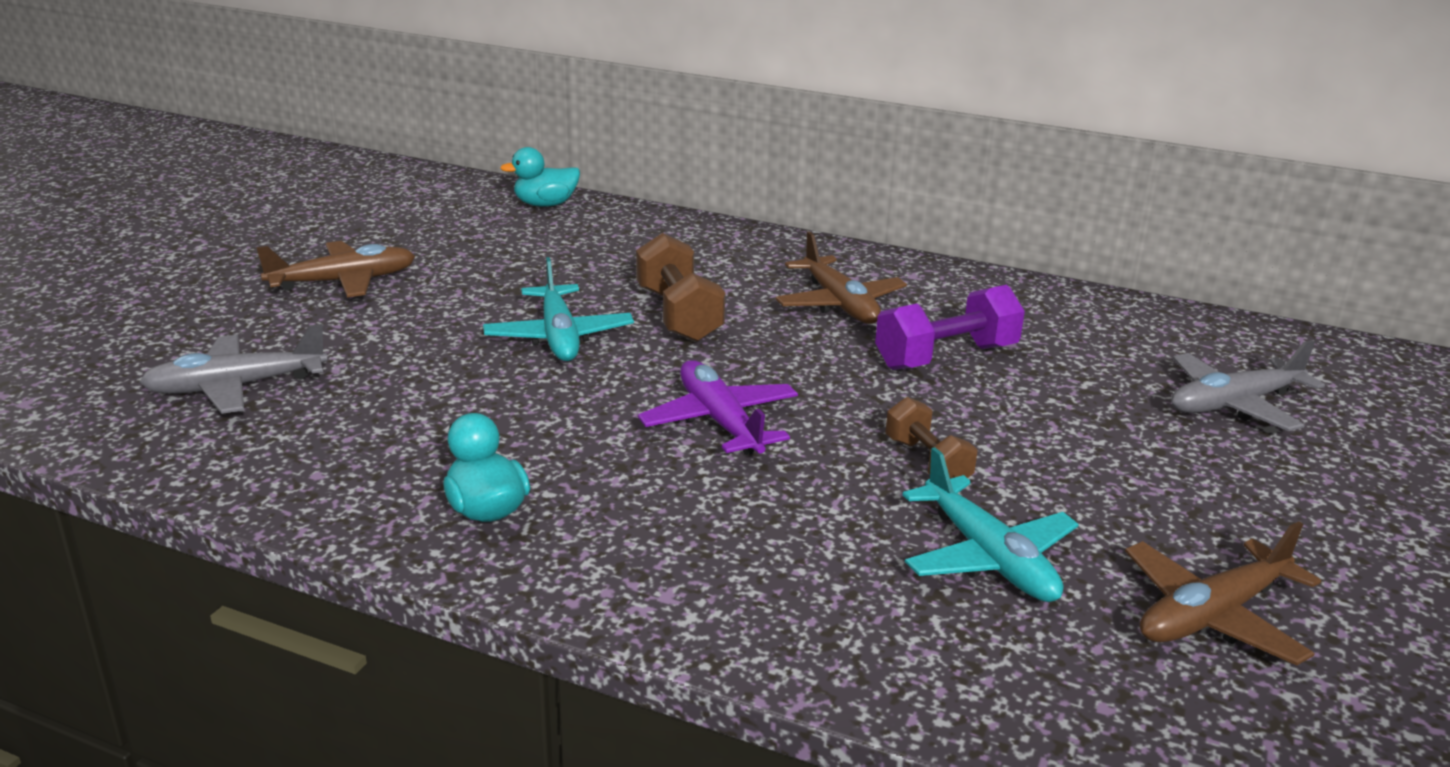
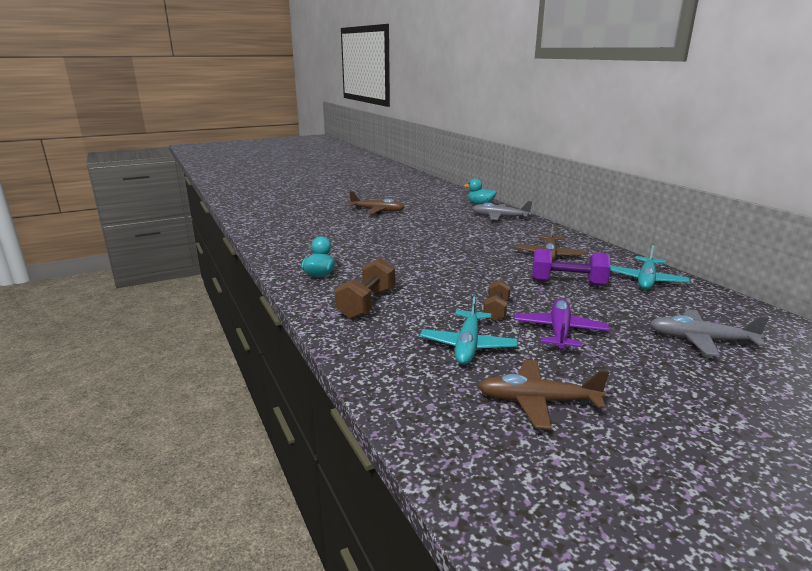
camera: 40 degrees right, 5 degrees down
(236, 387) = (305, 228): grey plane -> grey plane (499, 217)
(559, 337) = (420, 239): turquoise plane -> turquoise plane (646, 280)
(678, 315) = (474, 243): brown dumbbell -> brown dumbbell (367, 304)
(720, 421) = (435, 276): purple plane -> purple plane (559, 331)

